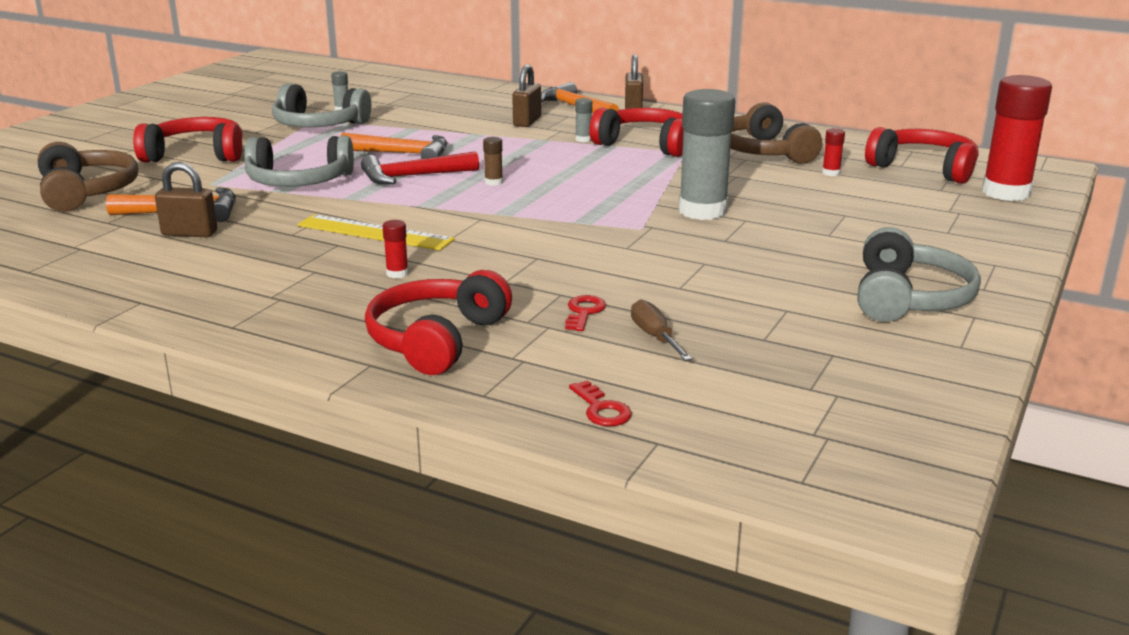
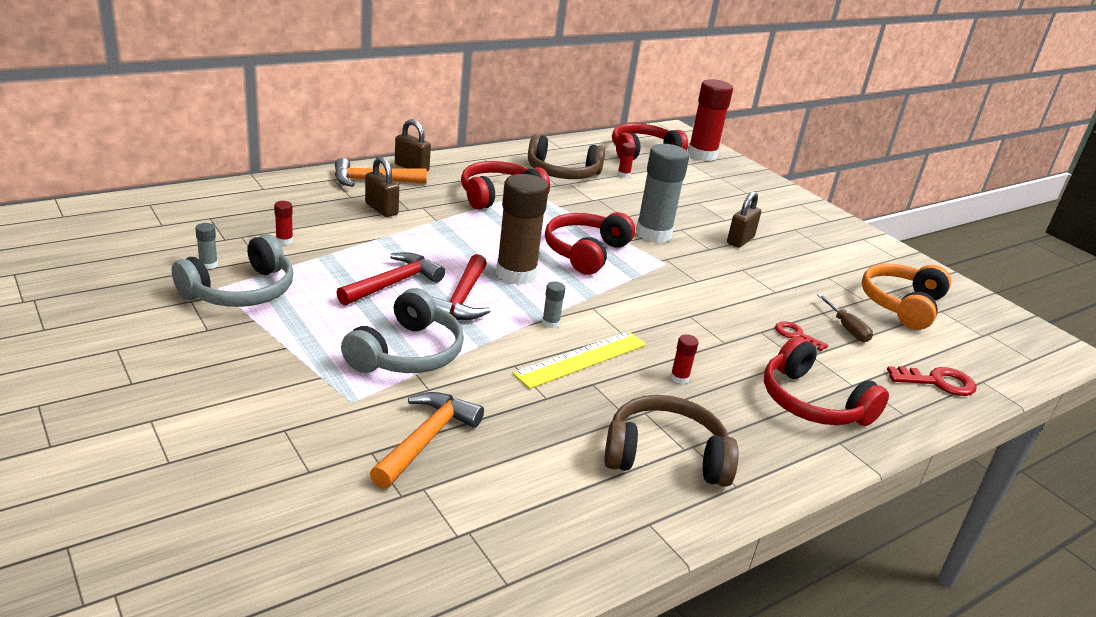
camera: 65 degrees left, 5 degrees up
(86, 192) = (279, 488): brown headphones -> brown headphones (665, 456)
(189, 233) = (492, 451): brown padlock -> brown padlock (740, 240)
(196, 155) = (239, 384): red headphones -> red headphones (586, 252)
(402, 154) = (393, 283): orange hammer -> red hammer
(415, 114) = (284, 240): none -> red glue stick
(493, 182) = (516, 274): brown glue stick -> brown glue stick, size x2.48
(583, 139) = (457, 208): grey glue stick -> grey glue stick (550, 323)
(601, 409) = (937, 382): red key -> red key, size x1.51
(655, 337) = (846, 328): brown screwdriver -> brown screwdriver turned 120 degrees counterclockwise
(797, 364) = (901, 305): none -> orange headphones
(908, 298) = (831, 242): grey headphones -> none

